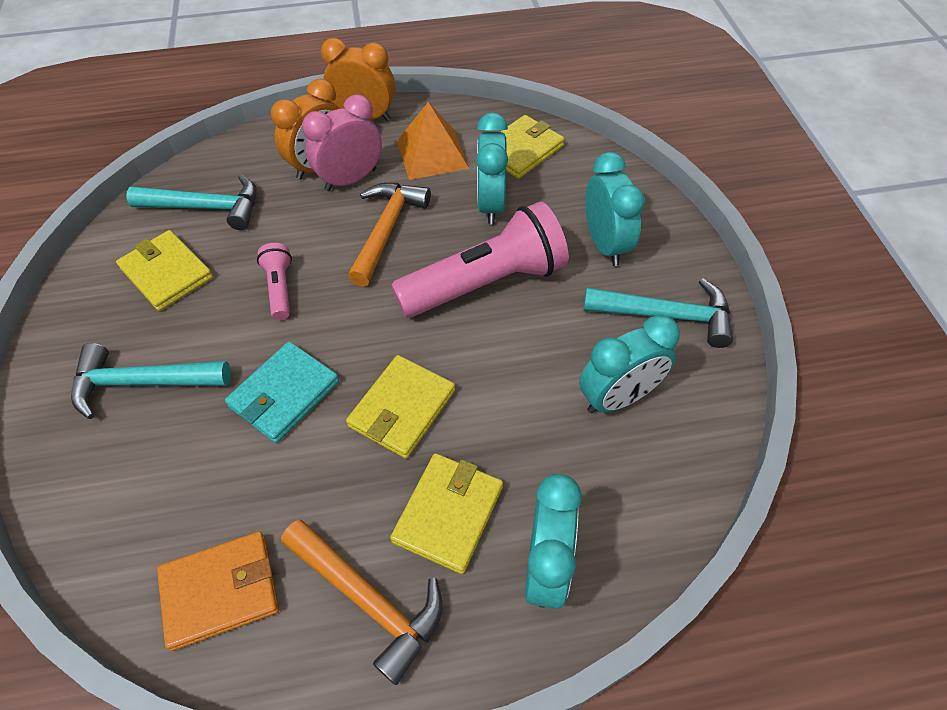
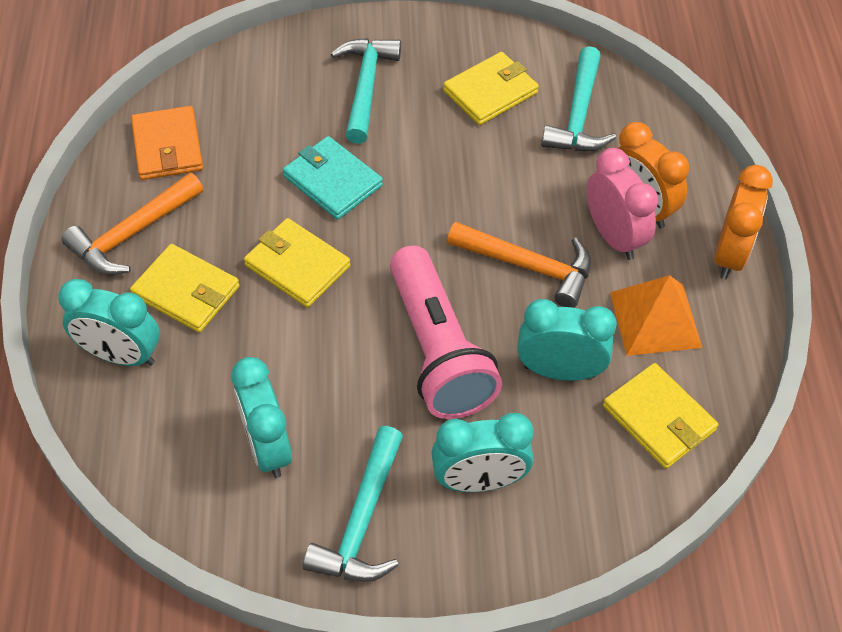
camera: 95 degrees right, 0 degrees up
(280, 288) = (458, 176): pink flashlight -> none

